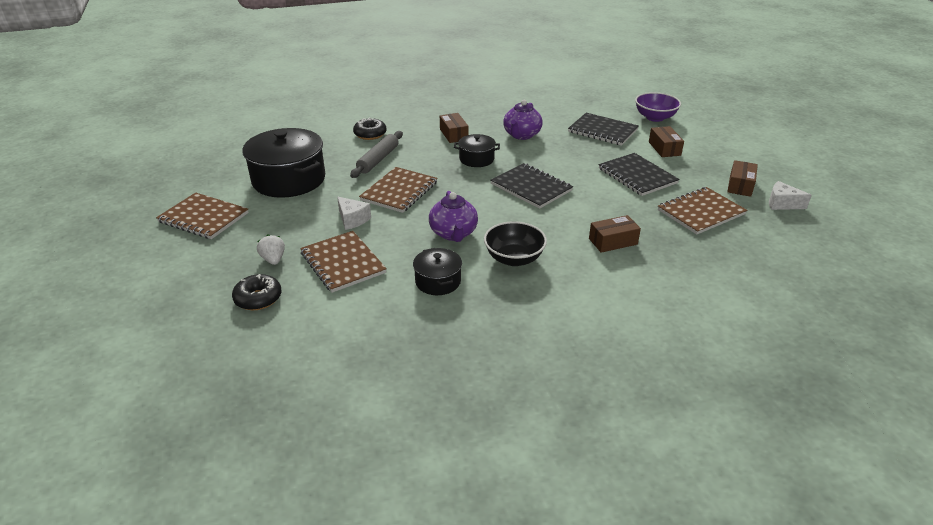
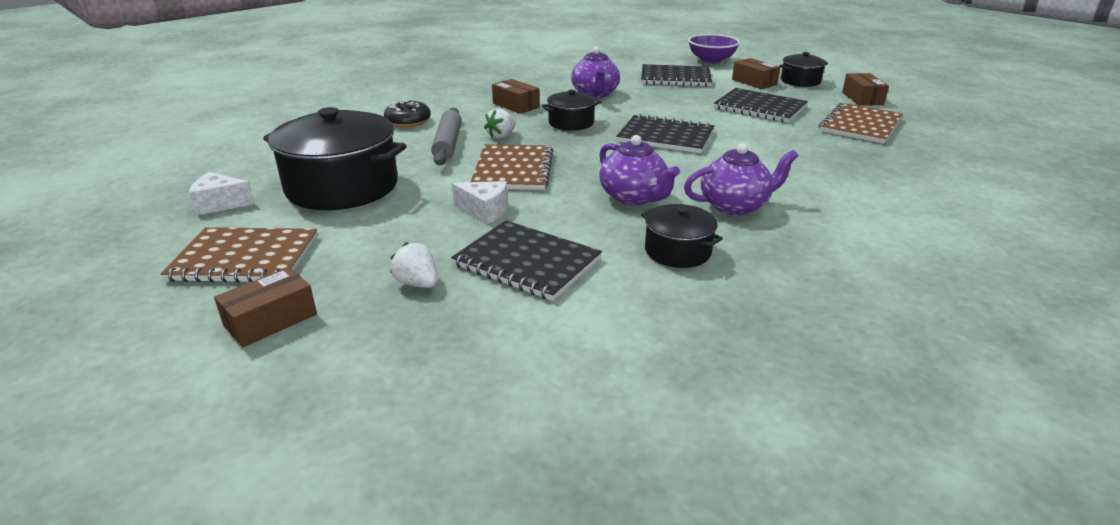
camera: 25 degrees left, 5 degrees down
(258, 298) = (446, 340): black donut -> none
(343, 263) = (527, 262): brown notebook -> black notebook
(418, 160) = (501, 136): none -> white strawberry
(514, 258) = (735, 206): black bowl -> purple teapot
(613, 241) = (815, 167): brown box -> brown box (271, 320)
(707, 155) = (800, 81): none -> black pot
(782, 204) = (917, 105): white cheese -> white cheese (220, 204)

